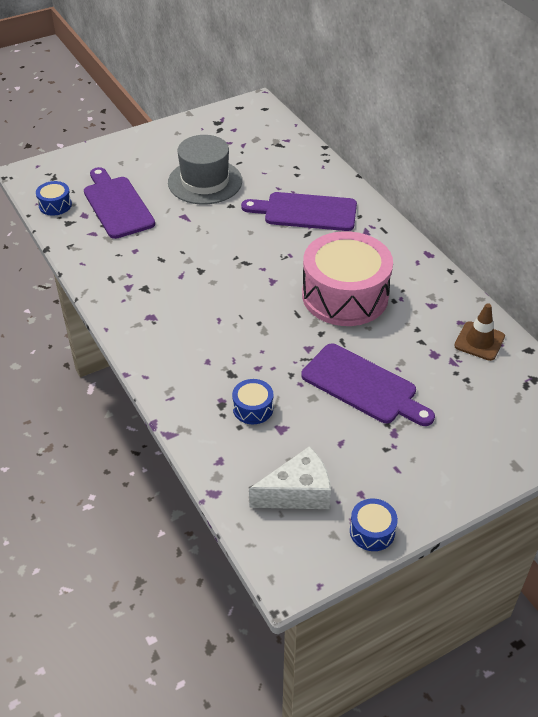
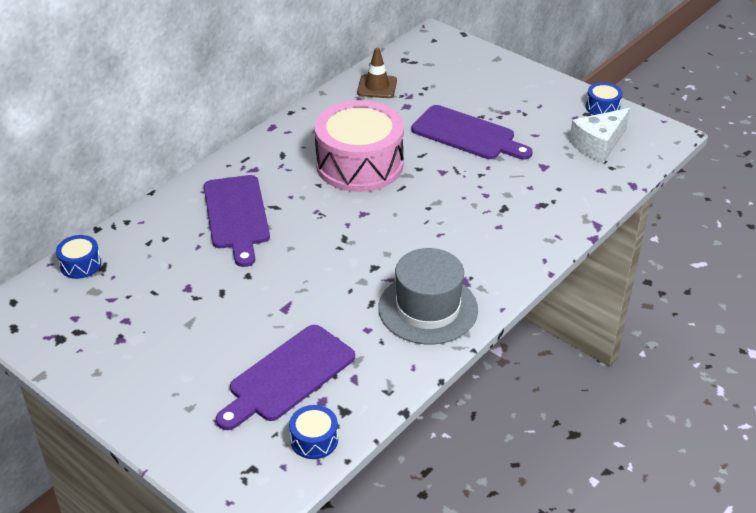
camera: 110 degrees left, 5 degrees down
(205, 182) = (207, 310): grey hat -> grey hat (428, 308)
(253, 408) = (534, 186): blue drum -> blue drum (80, 264)
(298, 493) = (598, 145): white cheese -> white cheese turned 90 degrees counterclockwise
(363, 386) = (467, 134): purple cutting board -> purple cutting board turned 105 degrees clockwise

